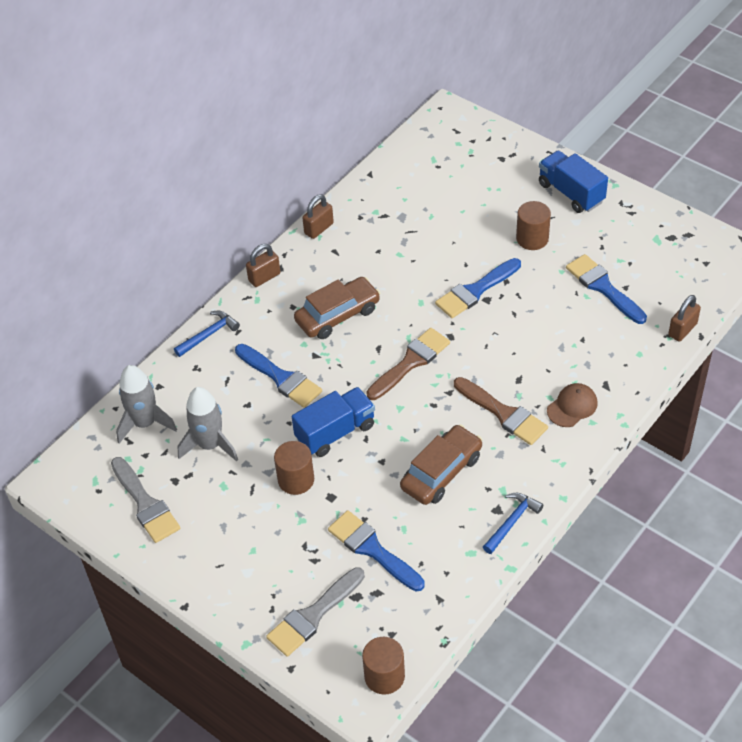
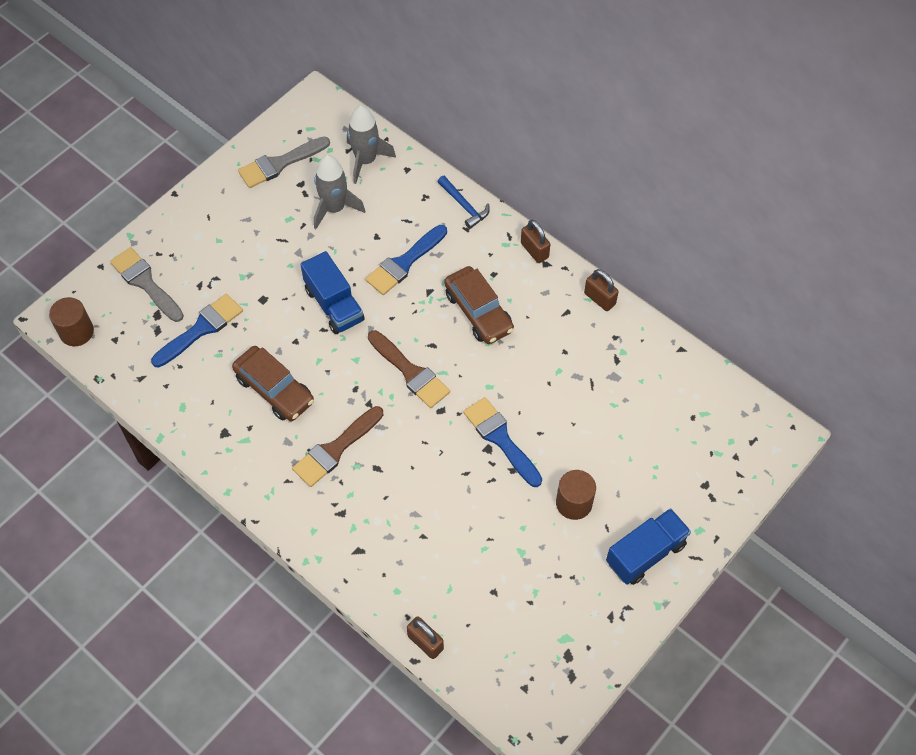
camera: 90 degrees right, 10 degrees up
(296, 480) = (286, 273): brown cylinder -> none
(512, 522) = (208, 444): blue hammer -> none
(572, 406) = (335, 514): brown cap -> none
(603, 287) = (495, 568): blue brush -> none

